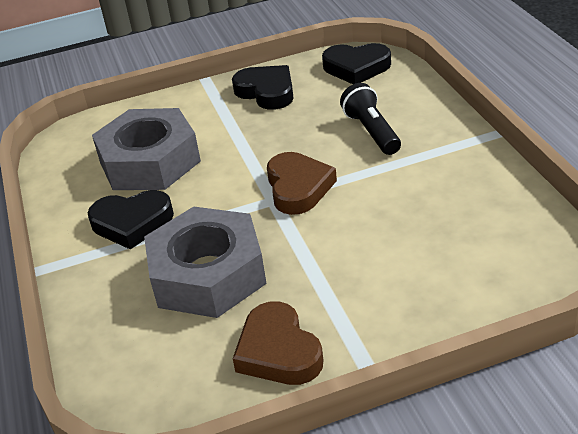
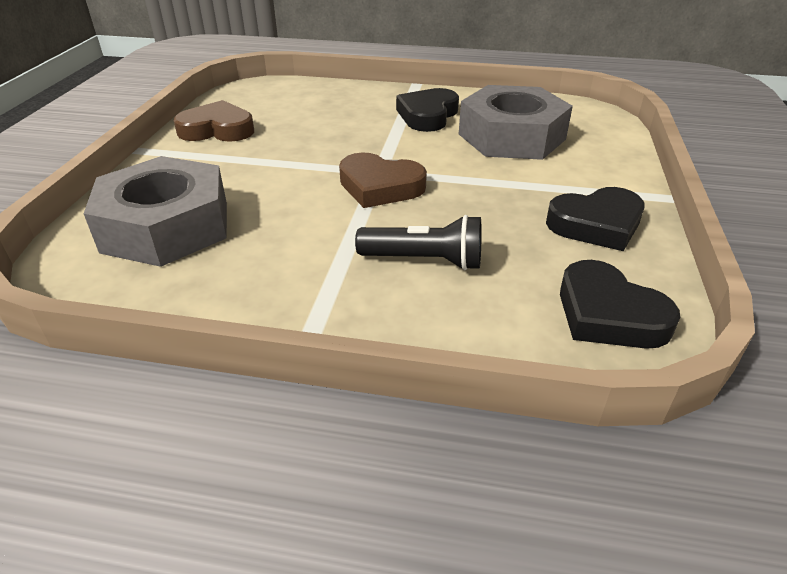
camera: 115 degrees right, 0 degrees up
(208, 274) = (326, 126): grey nut -> grey nut (166, 226)
(356, 68) = (608, 314): black heart -> black heart turned 75 degrees counterclockwise

